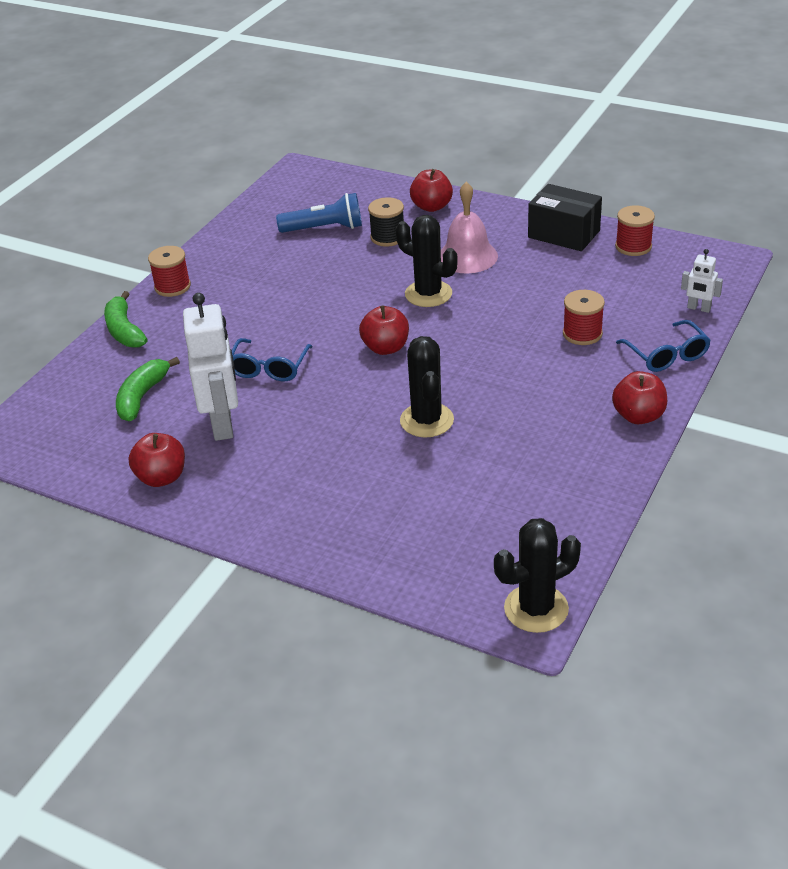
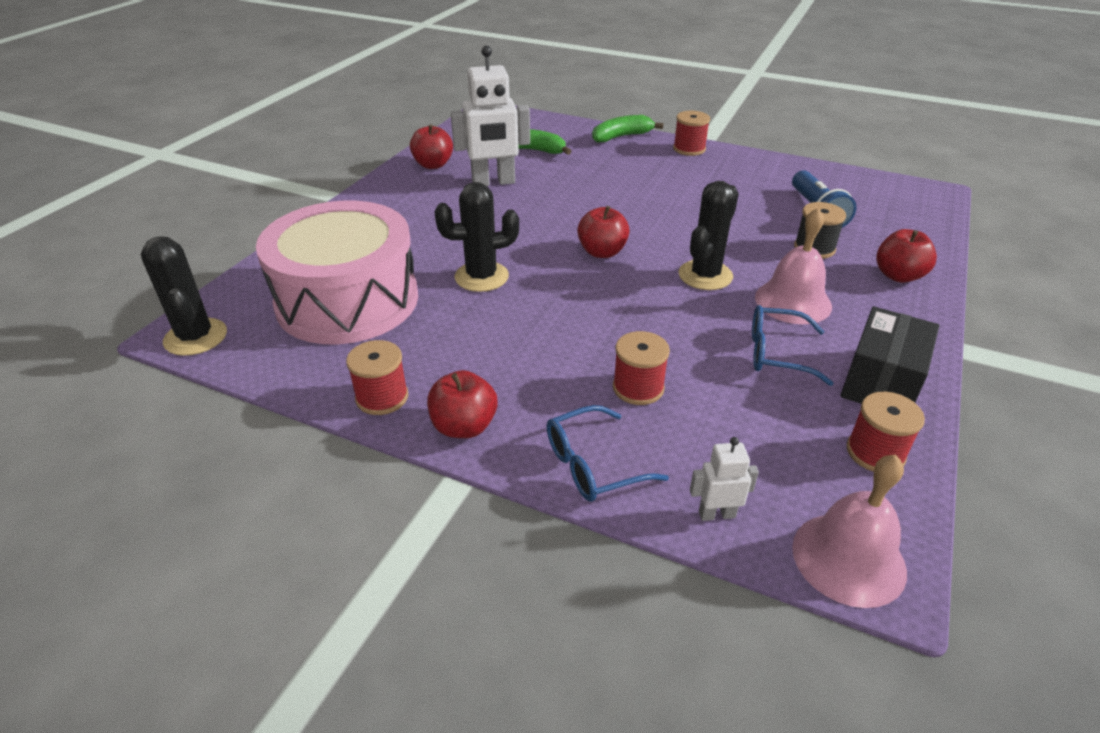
camera: 85 degrees right, 0 degrees up
(269, 368) = (569, 196): blue glasses -> blue glasses (776, 353)
(468, 507) = (347, 300): none -> pink drum
(611, 464) = (382, 397): none -> red spool
(698, 308) = (716, 514): white robot -> white robot turned 60 degrees clockwise
(720, 267) = (848, 558): none -> pink bell

